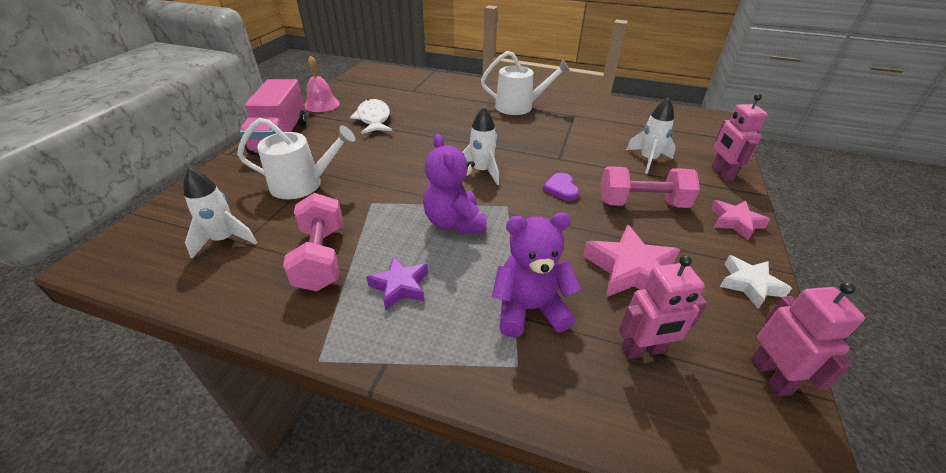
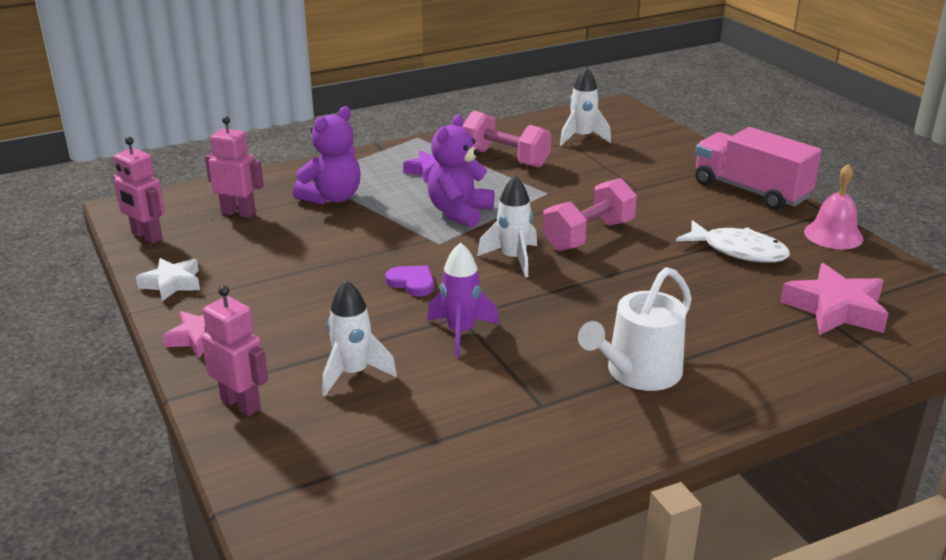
camera: 135 degrees right, 10 degrees down
(303, 184) = (625, 177): white watering can -> none
(454, 223) = (459, 212): purple teddy bear -> purple teddy bear turned 90 degrees counterclockwise
(570, 151) = (461, 332): none -> purple rocket
(630, 270) = (280, 248): pink star -> pink star (835, 309)
(642, 203) = (314, 309): pink dumbbell -> pink dumbbell (588, 235)
(643, 350) = (238, 213): pink robot -> pink robot turned 75 degrees clockwise

